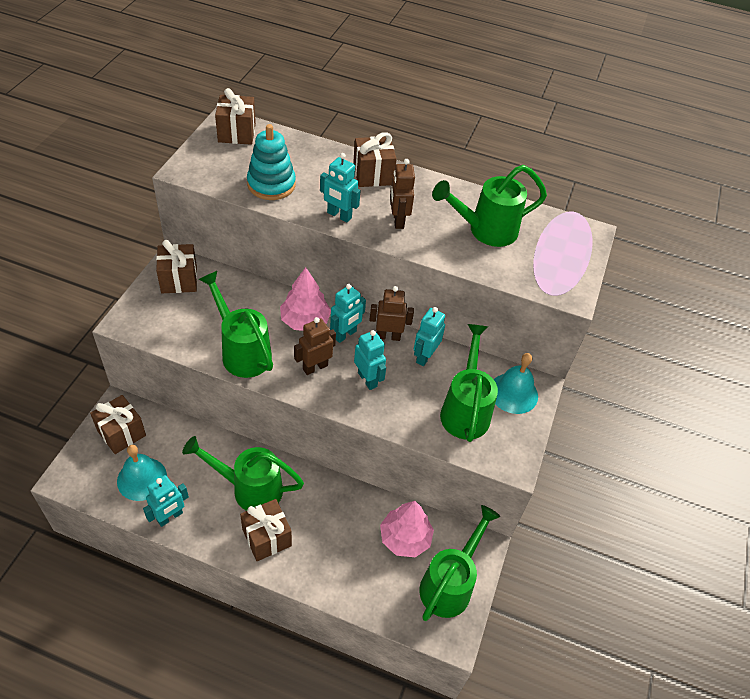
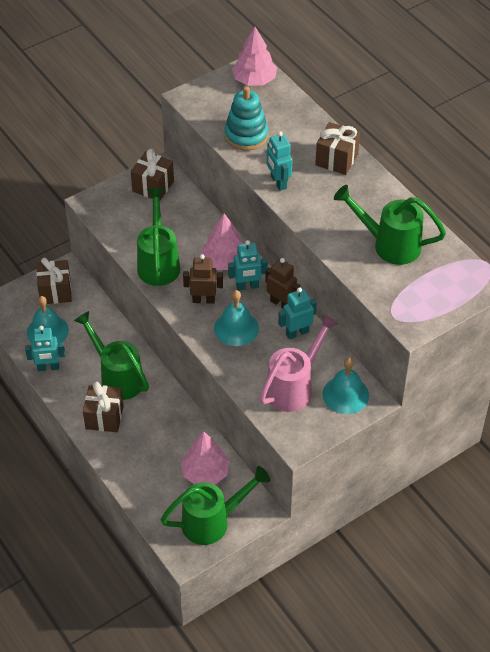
camera: 40 degrees right, 0 degrees up
(237, 133) = (254, 80): brown gift -> pink tree
(367, 379) = (236, 328): turquoise robot -> turquoise bell
(398, 220) = (322, 206): brown robot -> none
(465, 409) = (294, 387): green watering can -> pink watering can

